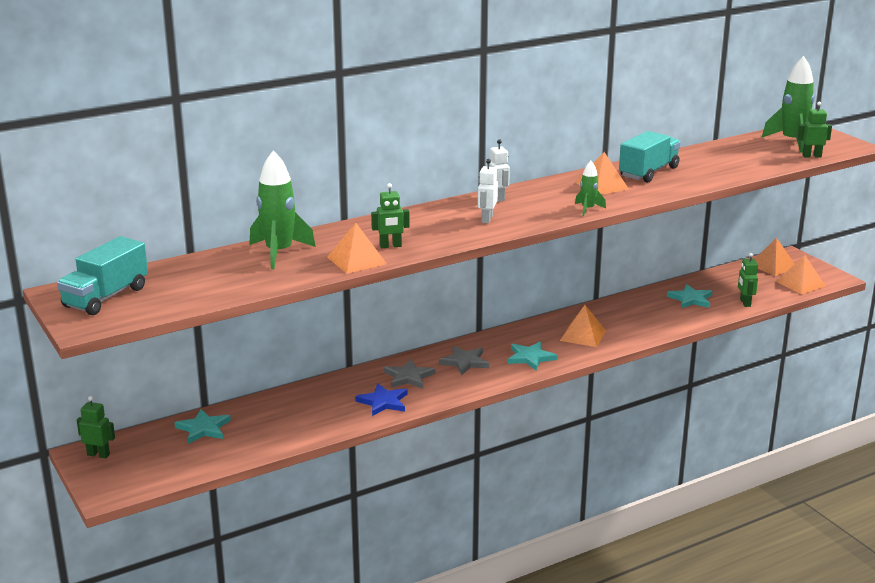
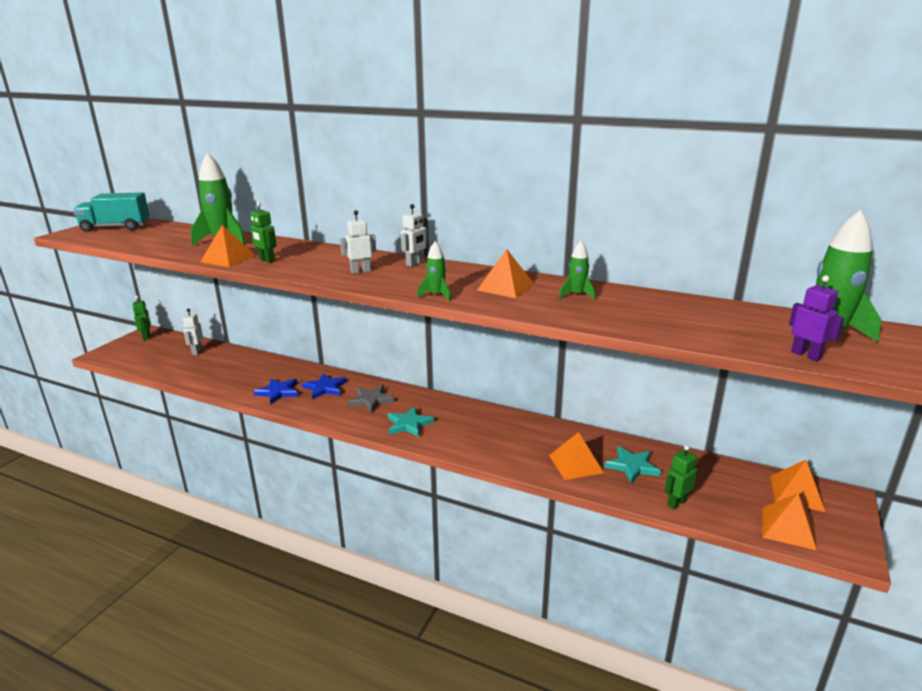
camera: 55 degrees right, 0 degrees up
(203, 428) = (197, 351): turquoise star -> white robot
(408, 377) = (325, 388): grey star -> blue star
(583, 335) = (478, 434): orange pyramid -> orange pyramid (575, 464)
(648, 172) = (576, 295): turquoise truck -> green rocket
(811, 156) = (806, 355): green robot -> purple robot

